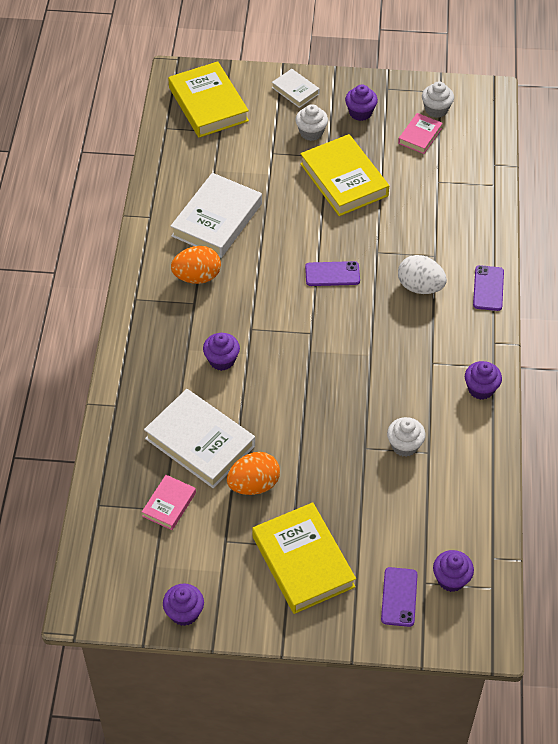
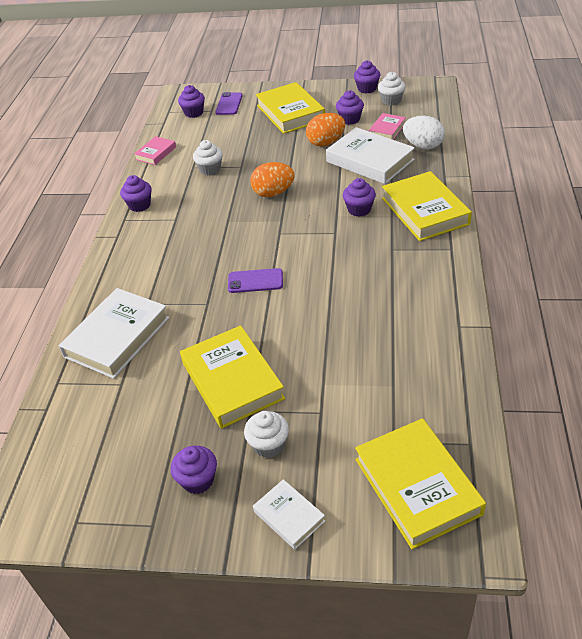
camera: 175 degrees left, 10 degrees down
(150, 352) = (425, 211): none -> yellow book
(197, 277) = (393, 271): orange egg -> orange egg (273, 193)
(217, 220) = (381, 327): white book -> white book (117, 337)
(217, 534) = (350, 119): none -> purple cupcake
(420, 136) = (125, 446): pink book -> pink book (156, 153)
(420, 287) = (170, 275): white egg -> white egg (423, 146)
(436, 110) = (91, 489): white cupcake -> white cupcake (391, 100)
(488, 288) = (105, 277): purple phone -> none

